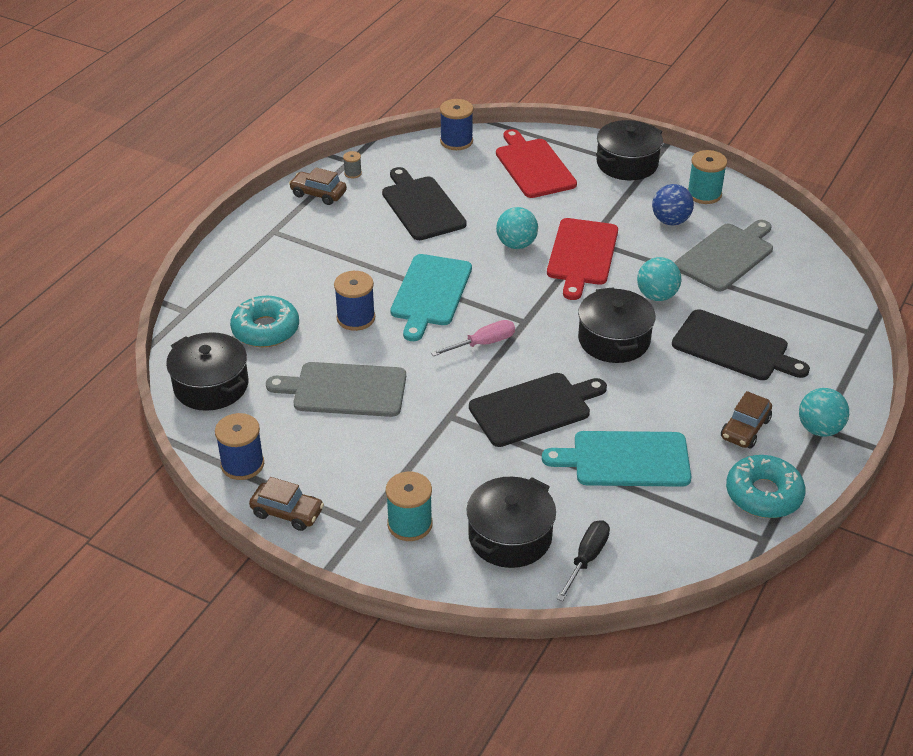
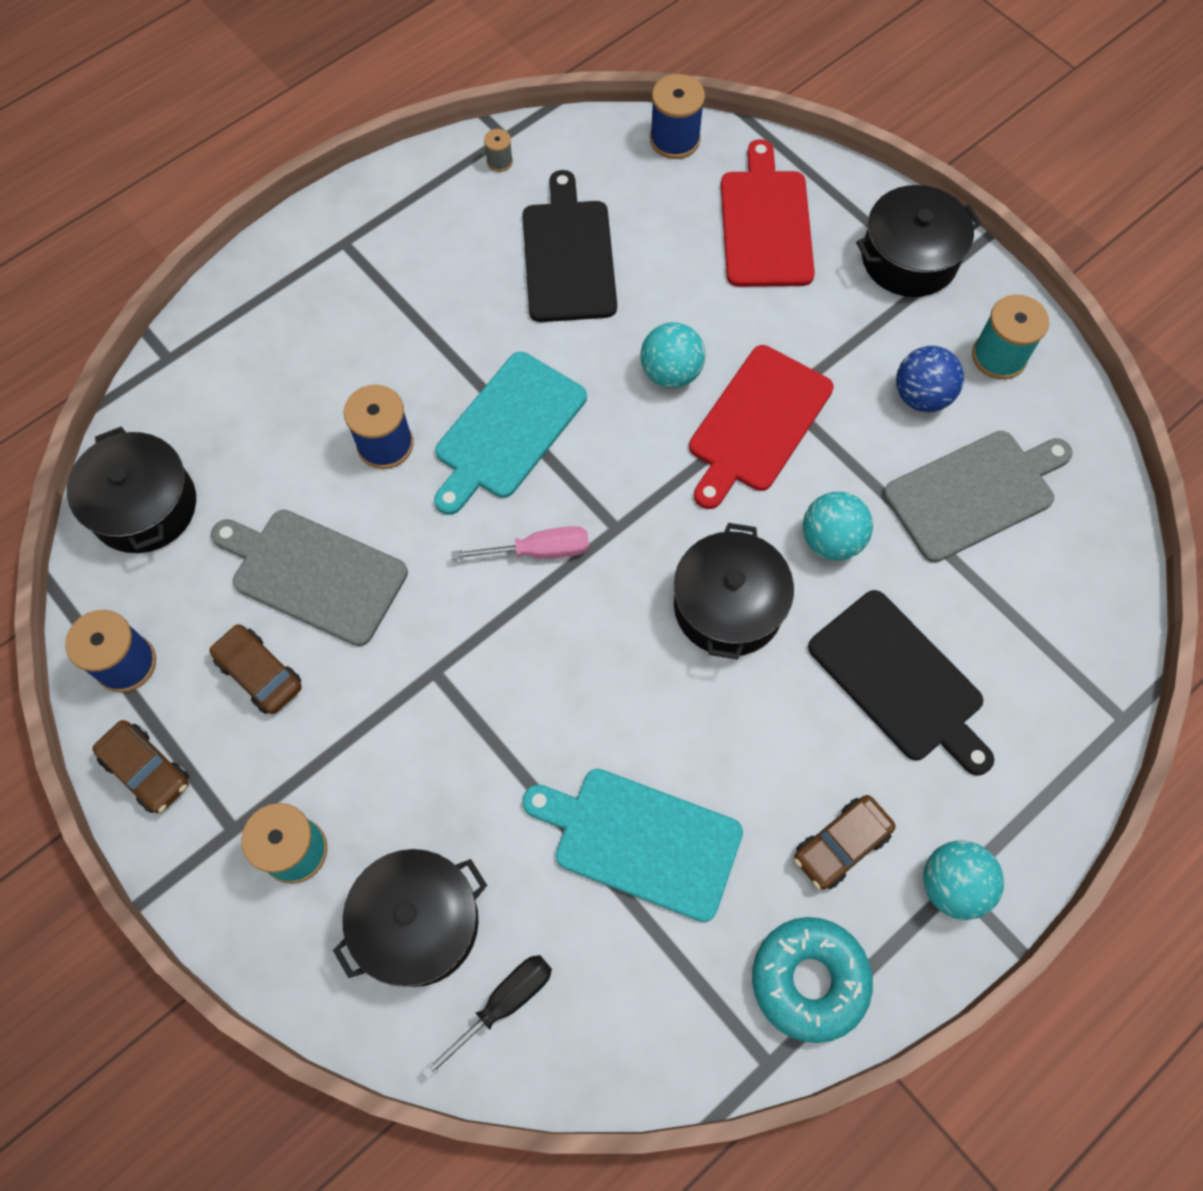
camera: 20 degrees right, 25 degrees up
(265, 329) = (257, 426): turquoise donut -> none
(318, 194) = (435, 188): brown car -> brown car (259, 673)
(534, 408) = (555, 698): black cutting board -> none

